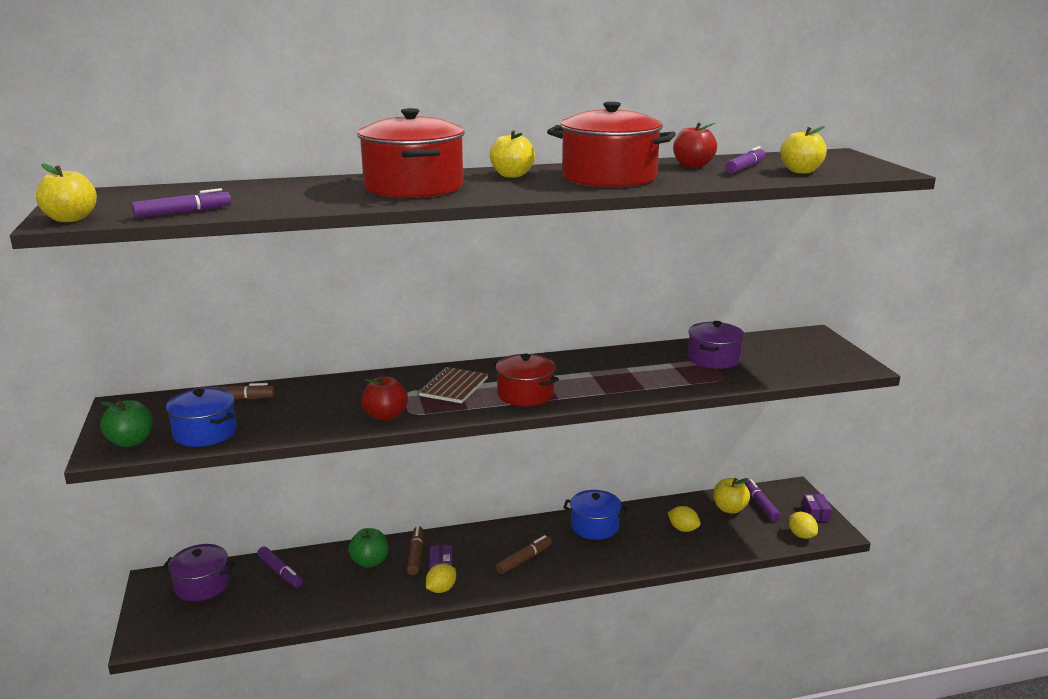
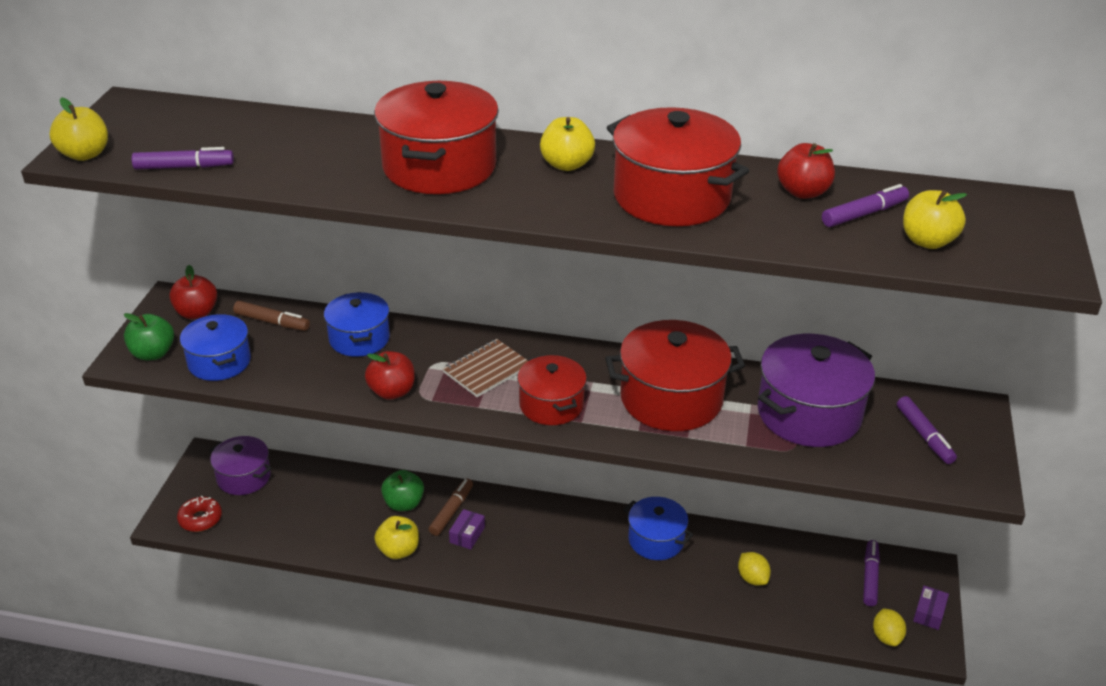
camera: 25 degrees right, 15 degrees up
(154, 408) = (196, 313): none -> red apple
(177, 629) = (200, 519): none -> red donut
(280, 572) = (317, 486): purple marker -> purple marker (924, 436)
(326, 392) = (359, 339): none -> blue pot
(441, 589) = (451, 562): yellow lemon -> none
(524, 560) = (554, 556): brown marker -> none
(611, 372) = (671, 399): none -> red pot
(713, 359) = (809, 413): purple pot -> purple pot, size x1.60
(729, 509) = (827, 570): yellow apple -> yellow apple (398, 550)

